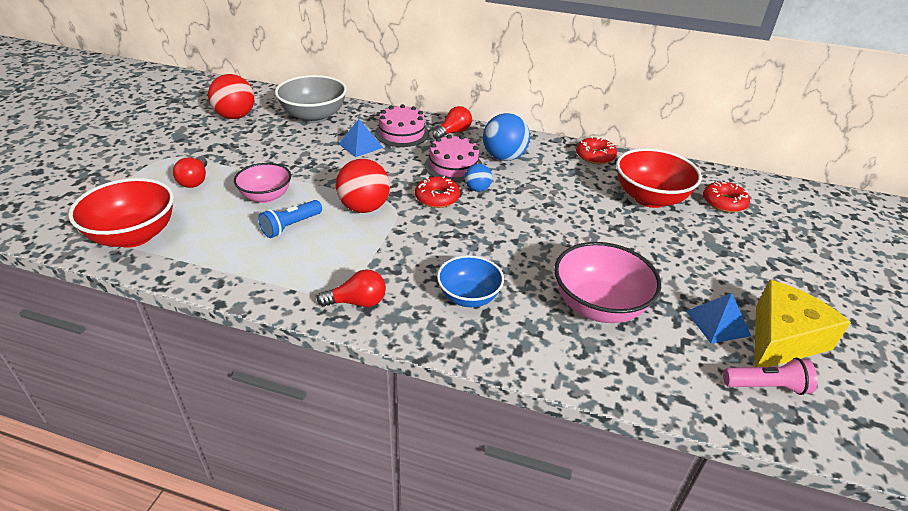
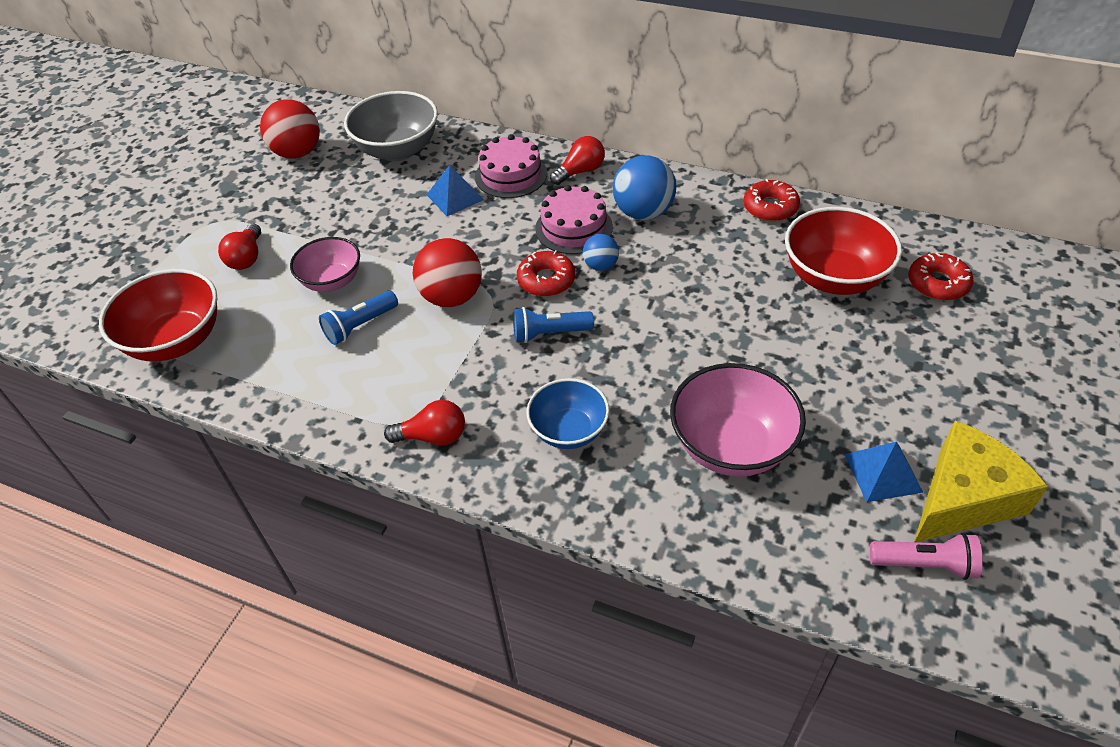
camera: 10 degrees right, 10 degrees up
(444, 232) = (549, 334): none -> blue flashlight

